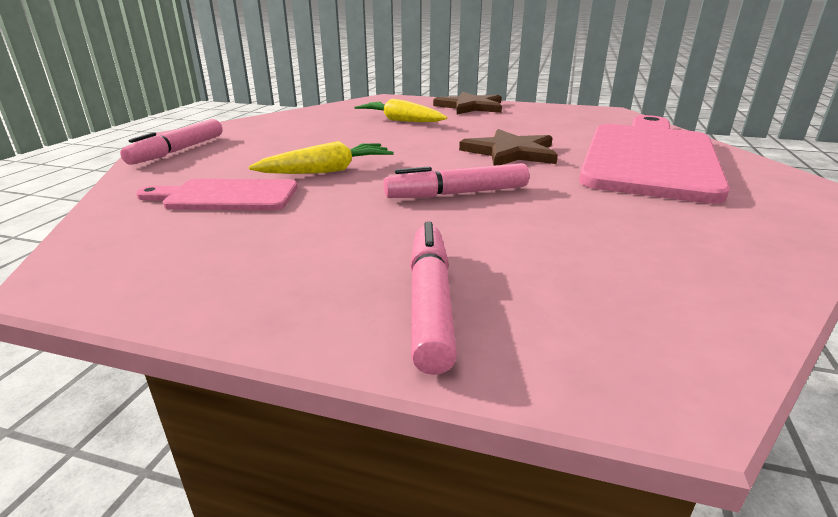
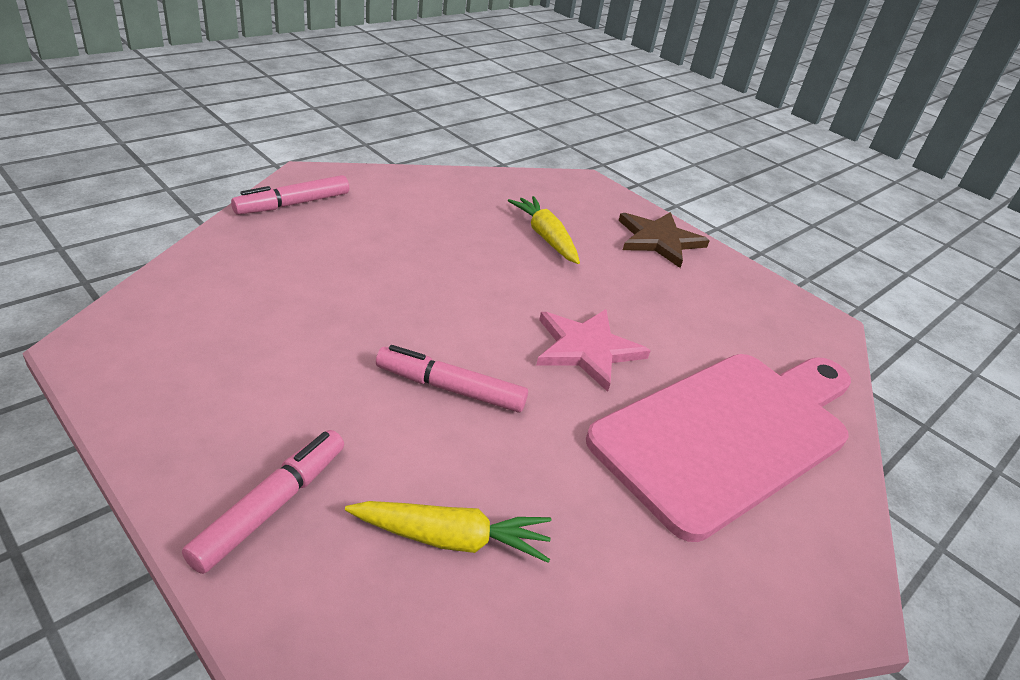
camera: 25 degrees right, 10 degrees up
(226, 196) = (266, 295): pink cutting board -> none
(327, 171) = (379, 296): yellow carrot -> yellow carrot (451, 539)
(511, 152) = (587, 349): brown star -> pink star

